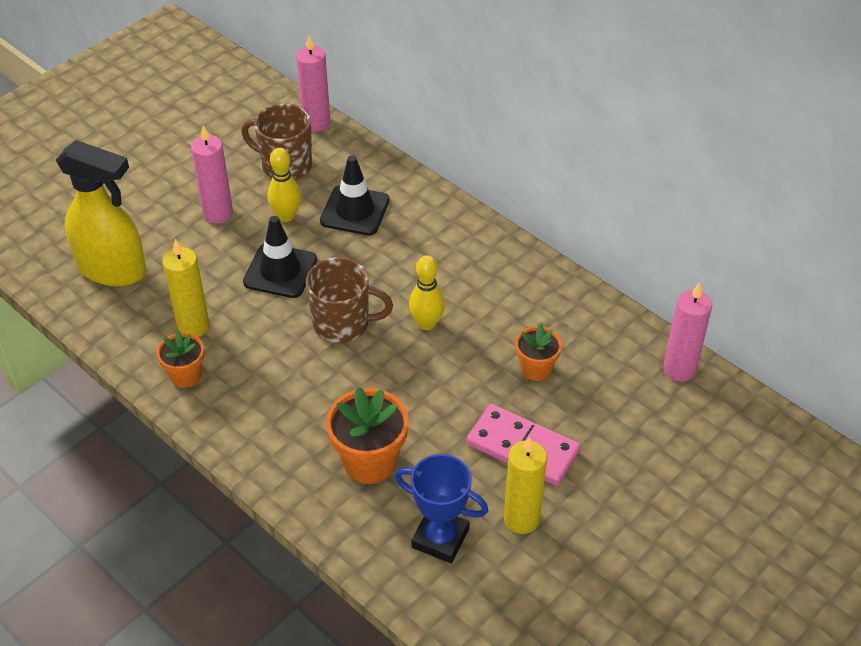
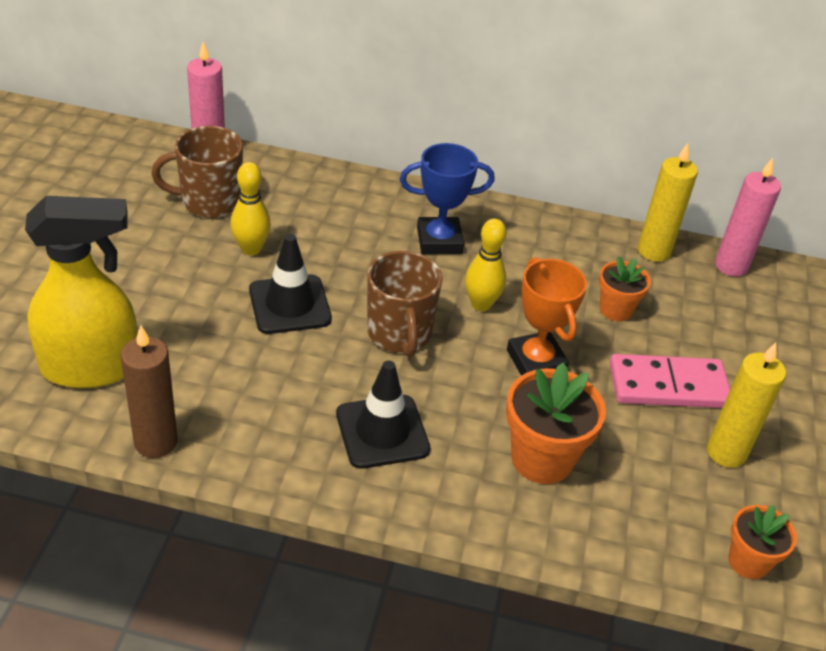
camera: 35 degrees left, 5 degrees down
(115, 339) = (156, 442): none -> brown candle
(186, 375) = (272, 449): orange flower pot -> orange flower pot (748, 561)
(193, 326) = (239, 394): yellow candle -> yellow candle (654, 251)
(218, 213) = (172, 269): pink candle -> none
(343, 324) = (399, 334): brown mug -> brown mug turned 105 degrees clockwise
(355, 211) = (319, 222): black traffic cone -> black traffic cone (382, 432)
(431, 386) = (536, 361): none -> orange trophy
(440, 538) = (673, 504): blue trophy -> blue trophy (439, 241)

